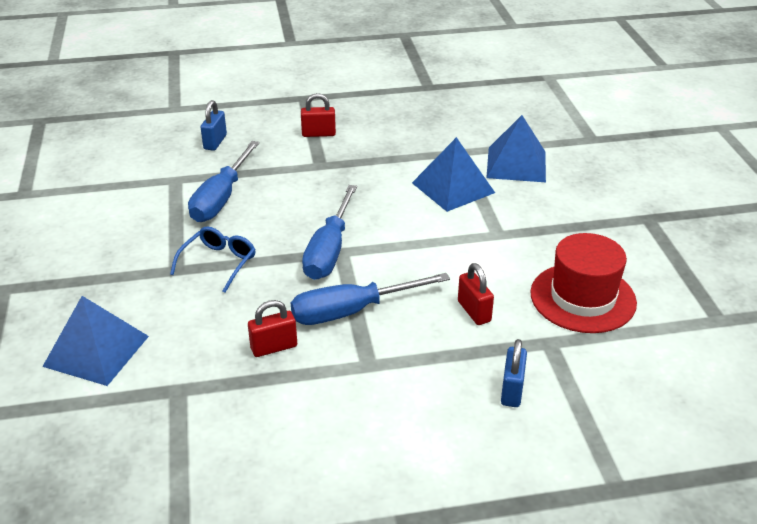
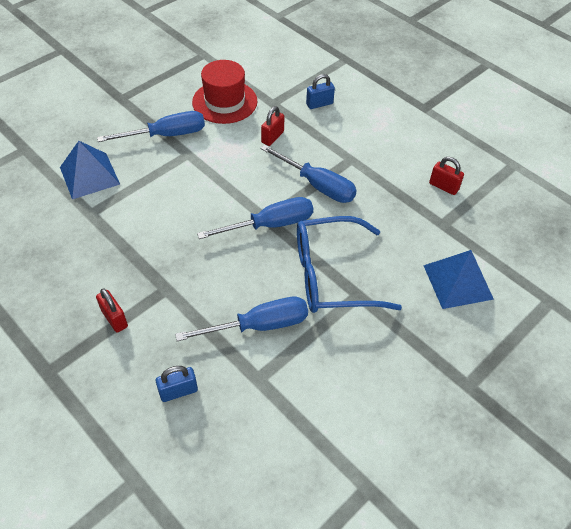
camera: 125 degrees left, 15 degrees up
(219, 263) = (331, 275): blue glasses -> blue glasses, size x1.91
(274, 347) = (376, 203): red padlock -> red padlock (443, 186)
(453, 187) = (146, 196): blue pyramid -> none
(546, 229) = (166, 135): none -> blue screwdriver

